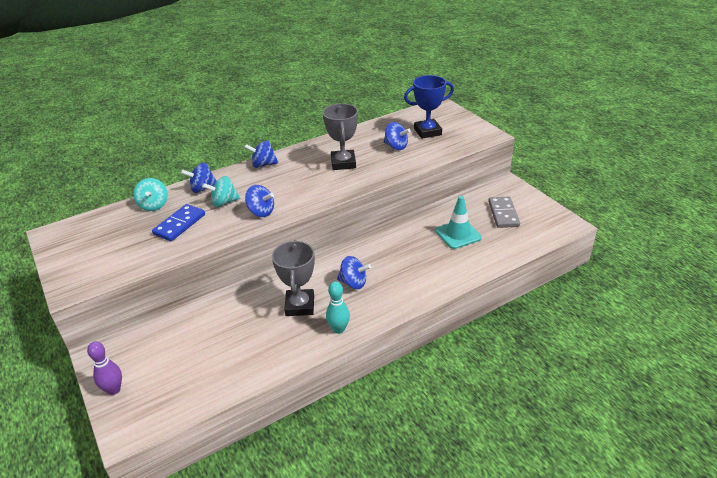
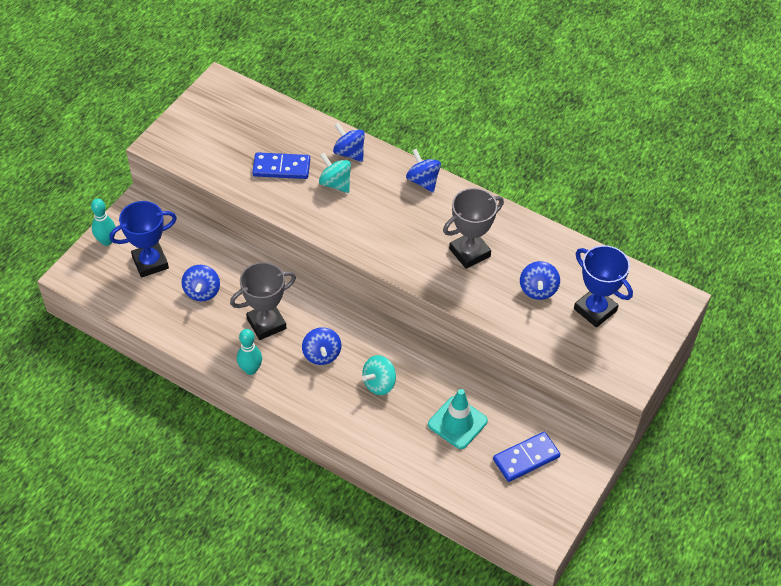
camera: 60 degrees right, 15 degrees up
(114, 389) = (106, 241): purple bowling pin -> turquoise bowling pin
(154, 205) = (300, 130): turquoise spinning top -> turquoise spinning top (379, 384)
(170, 363) = (150, 262): none -> blue trophy
(261, 212) = (336, 222): blue spinning top -> blue spinning top (202, 292)
(503, 214) = (526, 458): grey domino -> blue domino

